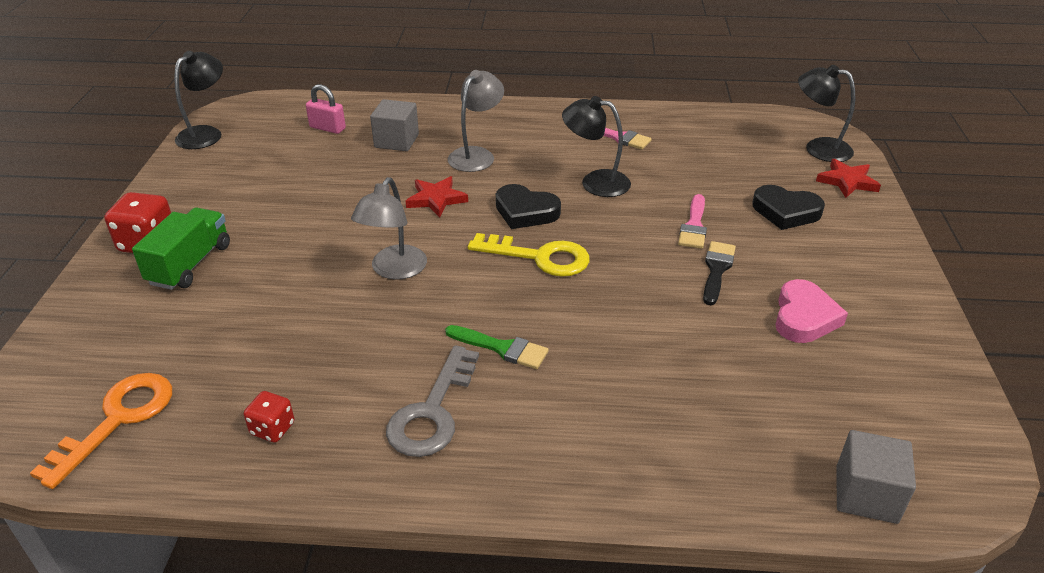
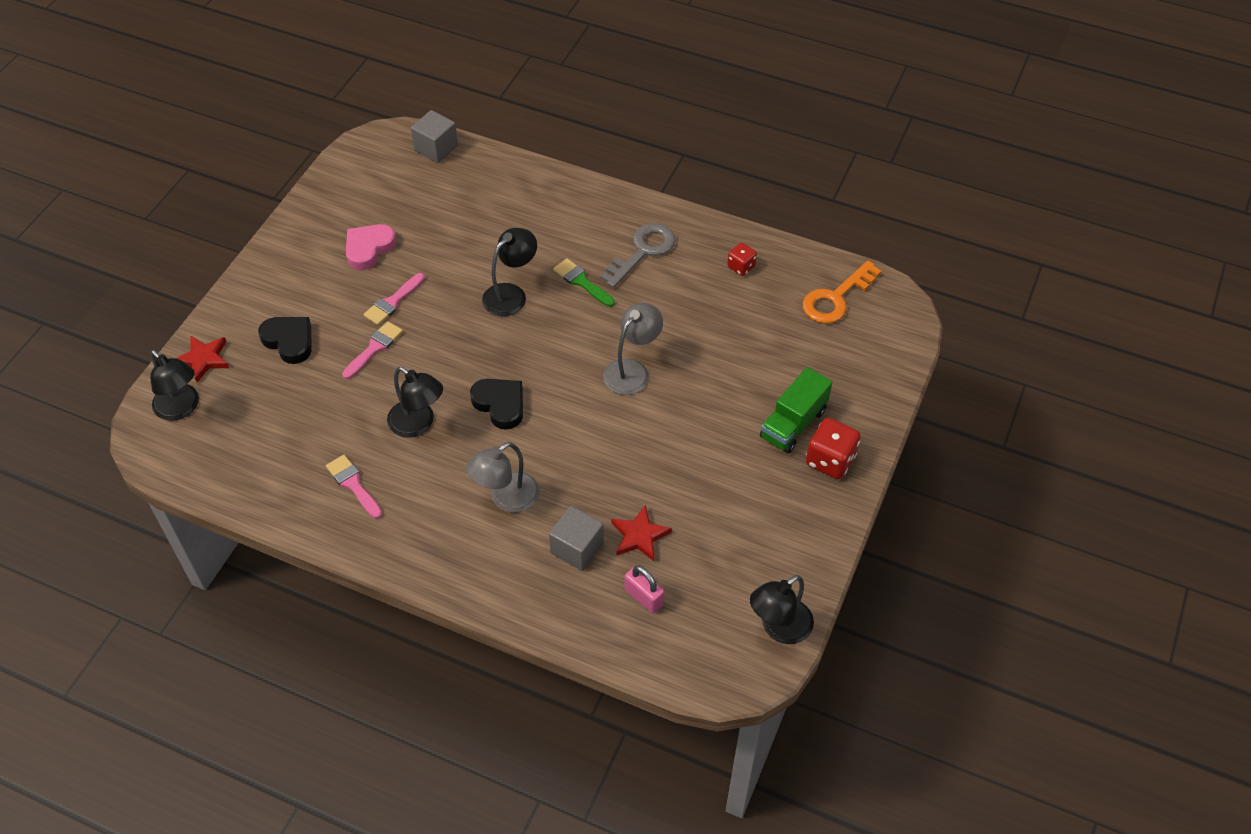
camera: 160 degrees left, 15 degrees up
(436, 199) = (570, 444): red star -> red star (639, 536)
(540, 257) = (515, 351): yellow key -> none
(584, 311) = (511, 294): none -> black lamp
(716, 269) = (393, 302): black brush -> pink brush

